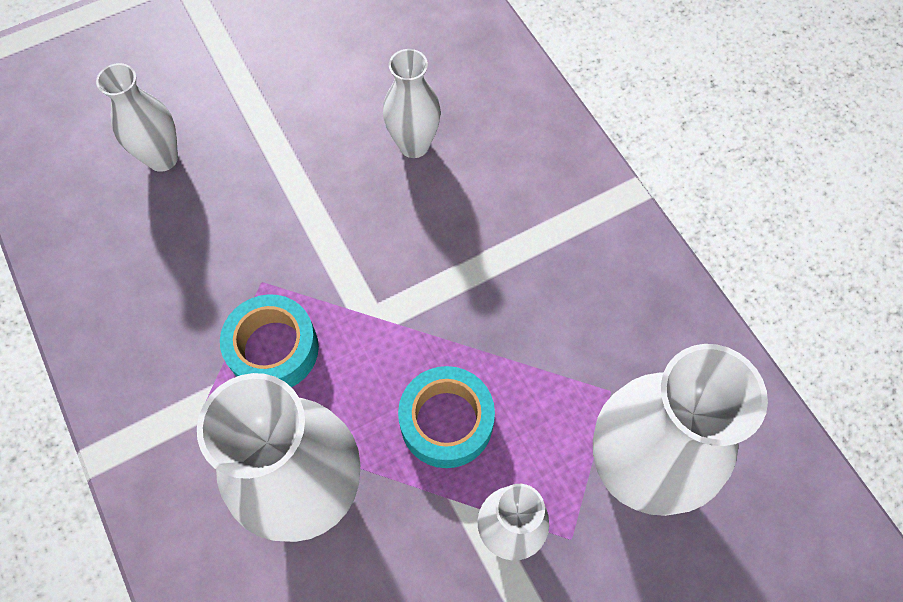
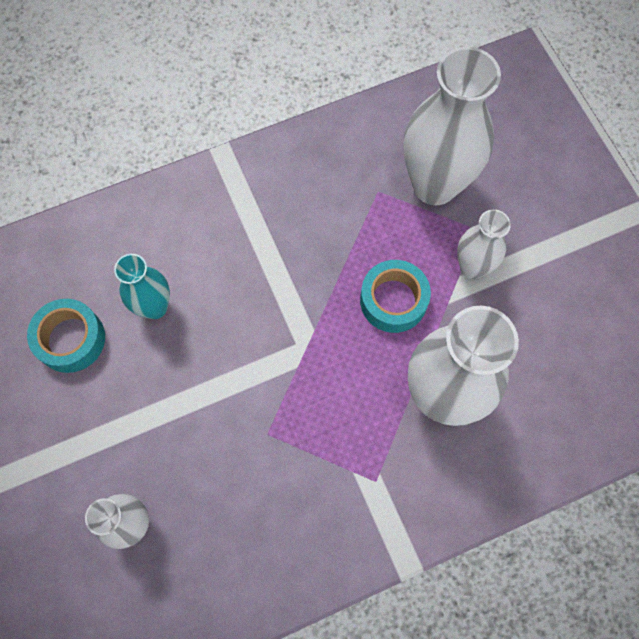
camera: 85 degrees left, 5 degrees up
(273, 349) = (327, 424): turquoise tape -> turquoise tape (71, 339)
(414, 145) = (154, 307): white vase -> turquoise vase

